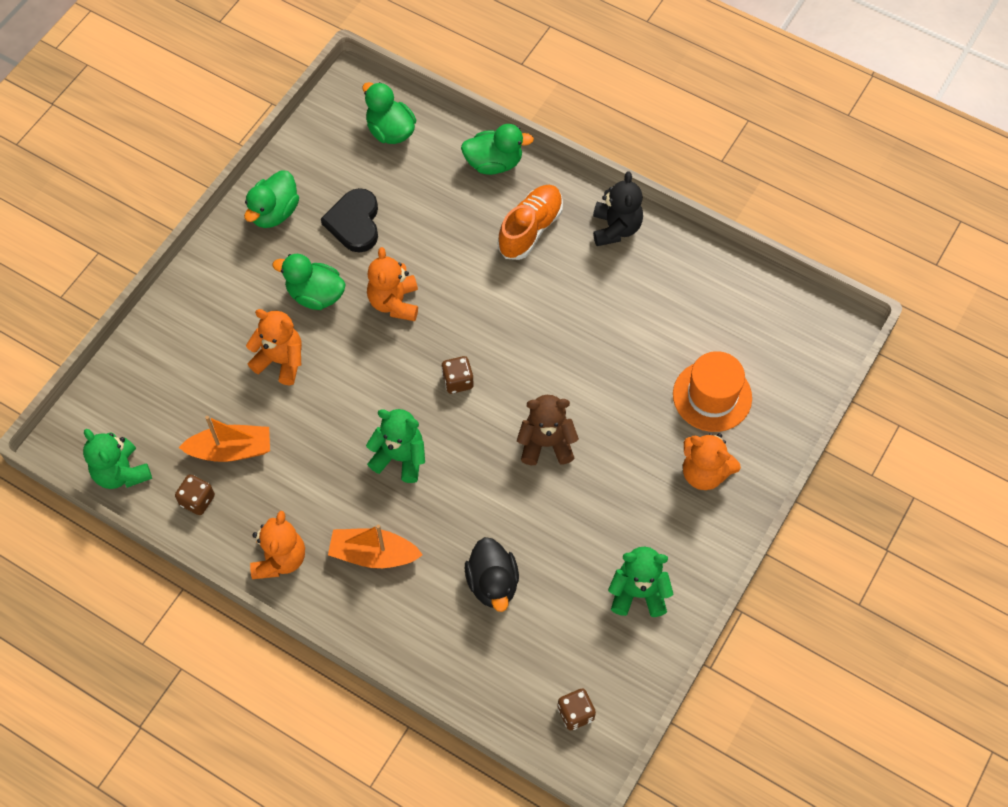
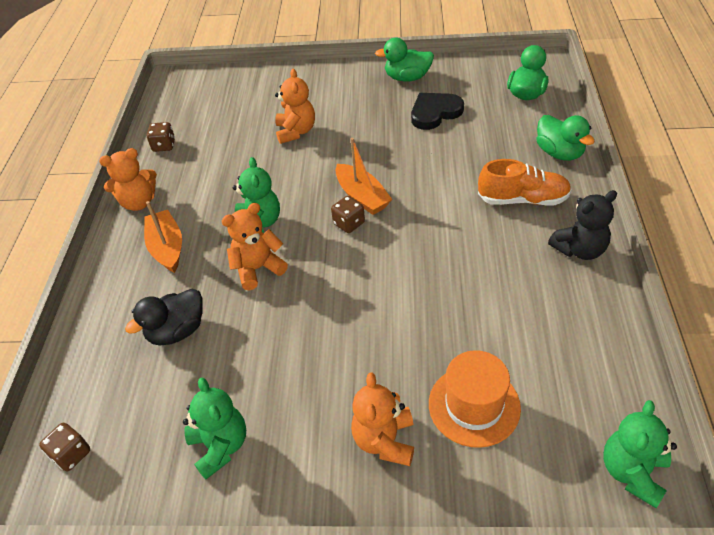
camera: 65 degrees right, 15 degrees down
(121, 473) = (166, 108): green teddy bear -> green teddy bear (632, 472)
(231, 450) = (211, 142): orange boat -> orange boat (362, 197)
(315, 295) = (360, 122): green duck -> none
(394, 302) = (388, 160): orange teddy bear -> orange teddy bear (258, 269)
(546, 443) = (331, 304): brown teddy bear -> none

